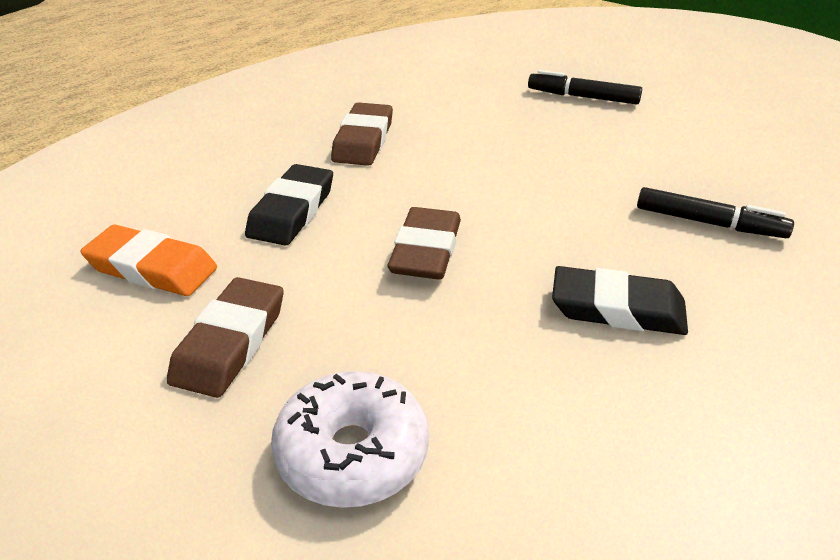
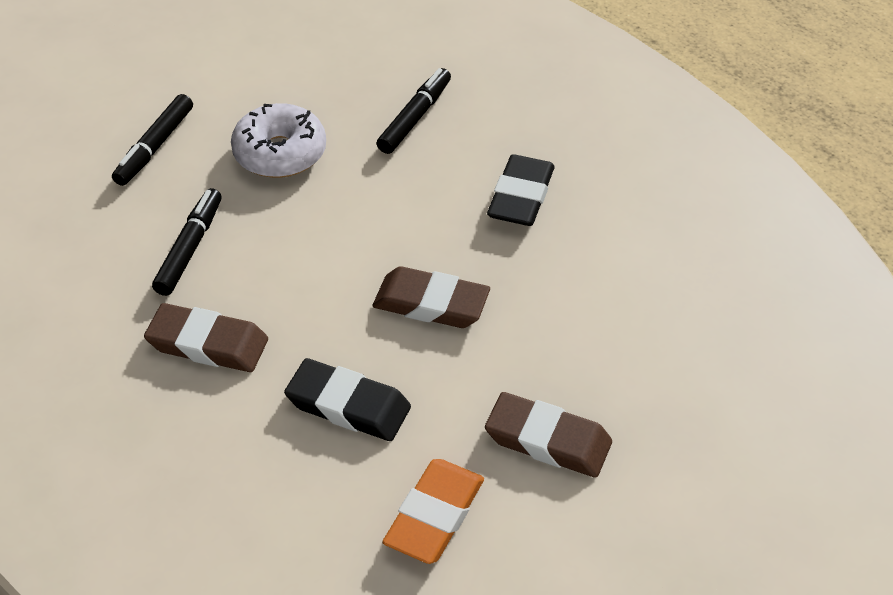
camera: 85 degrees left, 10 degrees up
(352, 453) = (664, 359): white donut -> white donut (280, 153)
(469, 123) = (189, 248): none -> black marker

